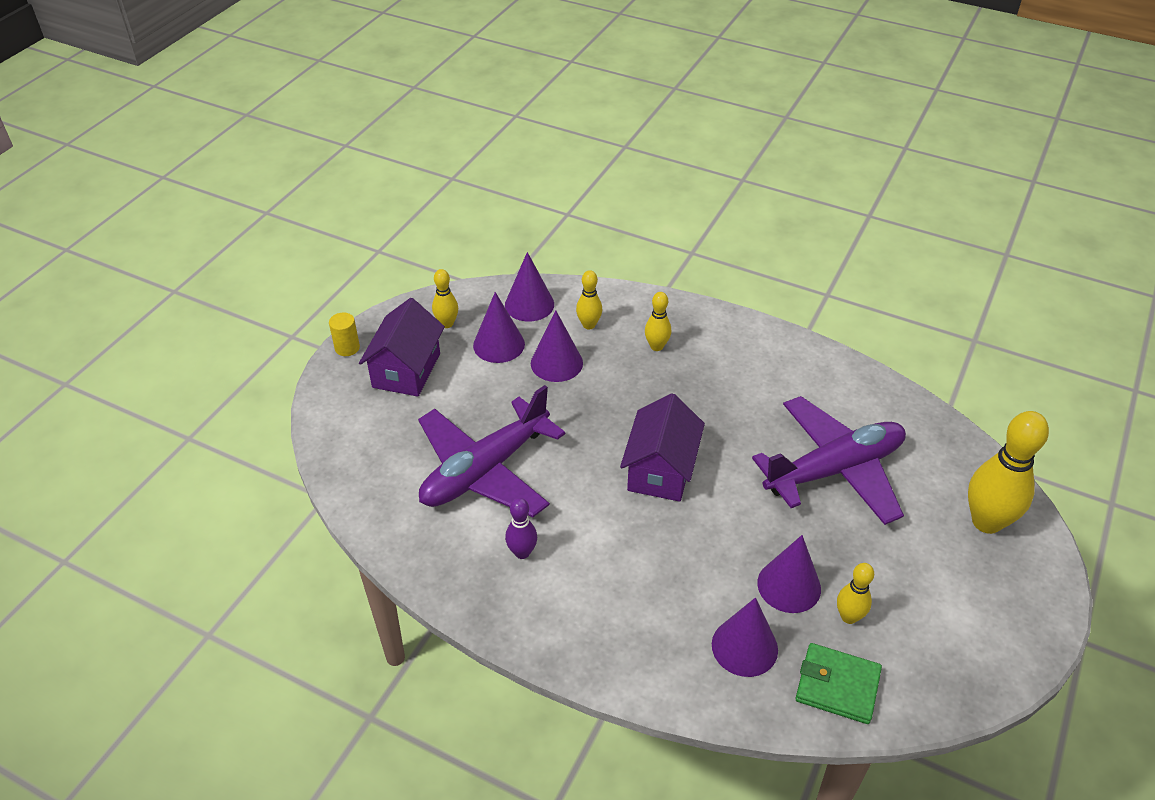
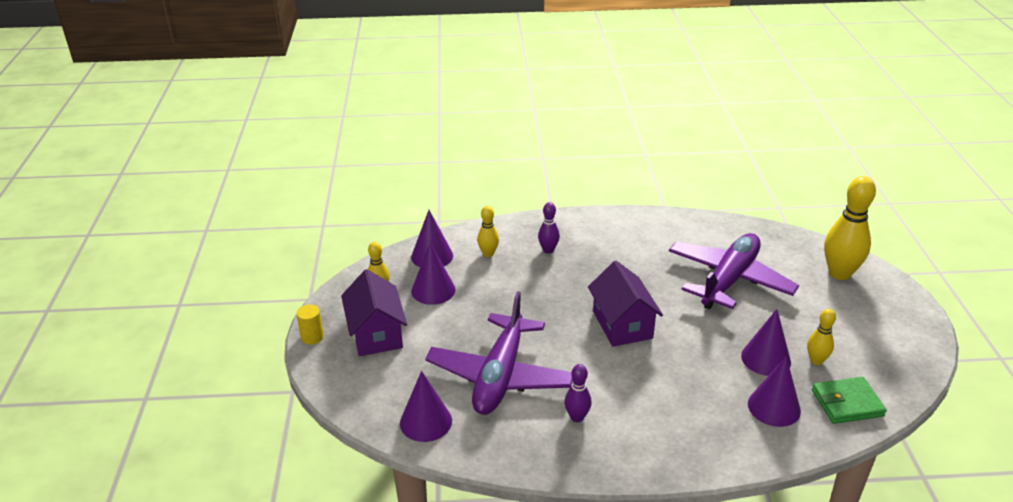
camera: 30 degrees left, 10 degrees down
(556, 363) = (487, 286): purple cone -> purple cone (426, 422)
(656, 346) = (548, 250): yellow bowling pin -> purple bowling pin

